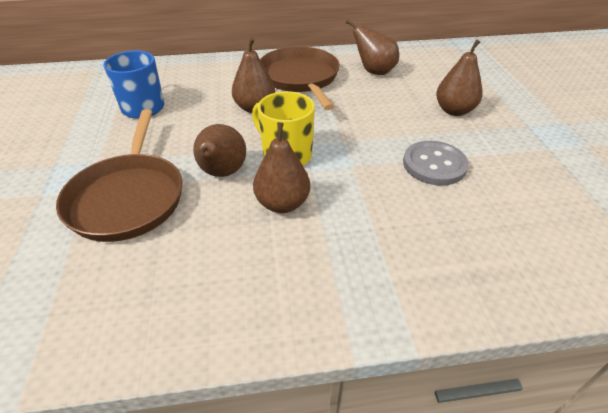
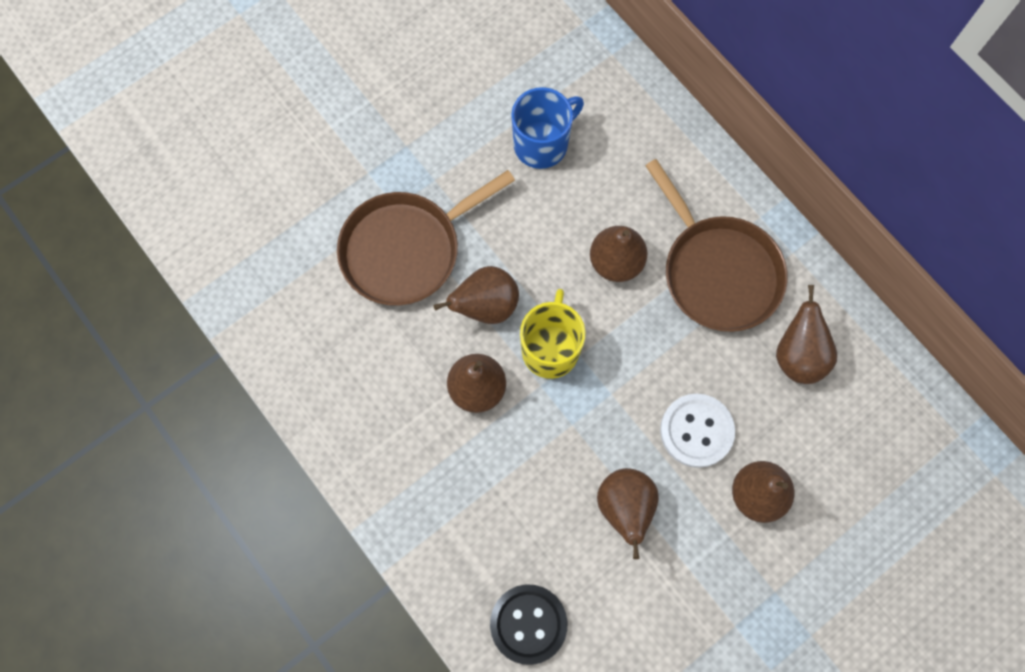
camera: 60 degrees right, 30 degrees up
(300, 78) = (718, 272): brown pan -> brown pan turned 105 degrees clockwise
(396, 117) = (696, 431): none -> white button
(434, 165) = (625, 508): grey button -> brown pear
(516, 255) = (528, 624): none -> black button

